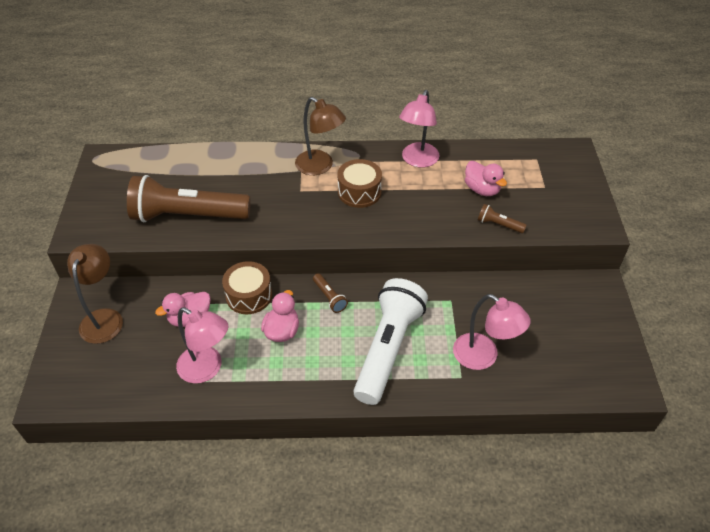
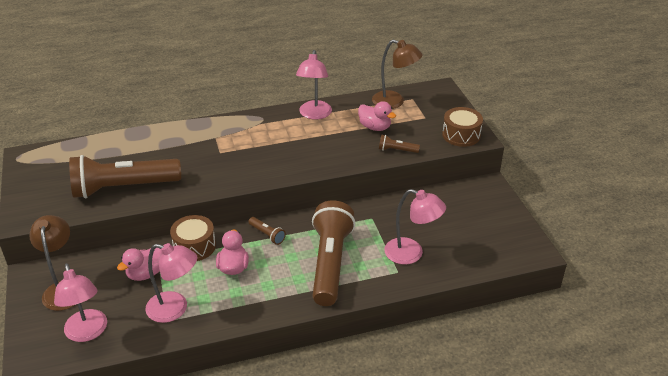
camera: 15 degrees left, 10 degrees down
(112, 377) = (87, 332): none -> pink lamp
(320, 166) = (231, 132): brown lamp -> brown lamp (394, 102)
(359, 192) = (272, 145): brown drum -> brown drum (461, 135)
(388, 348) = (330, 263): white flashlight -> brown flashlight

